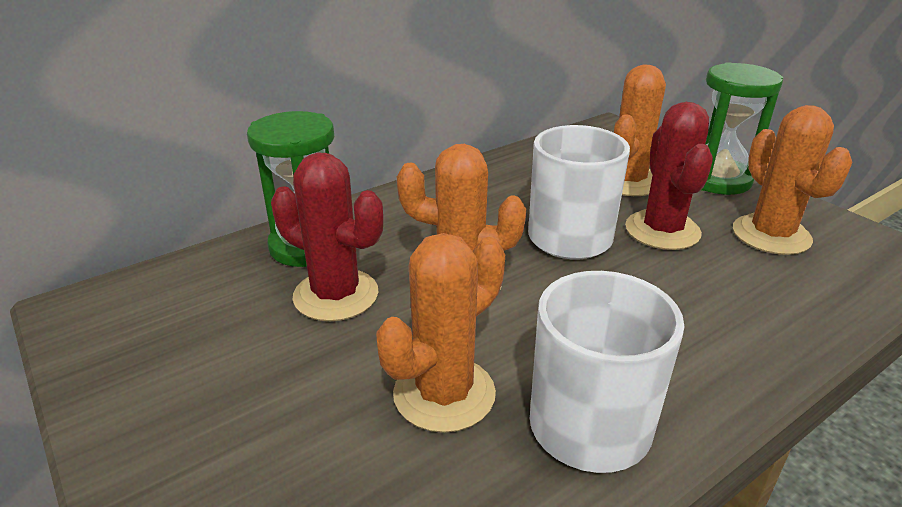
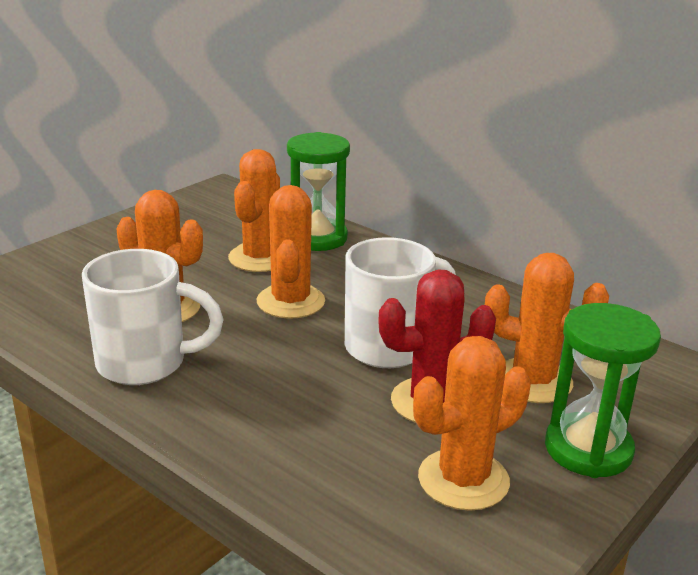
camera: 75 degrees right, 5 degrees down
(336, 295) = (259, 258): red cactus -> orange cactus

